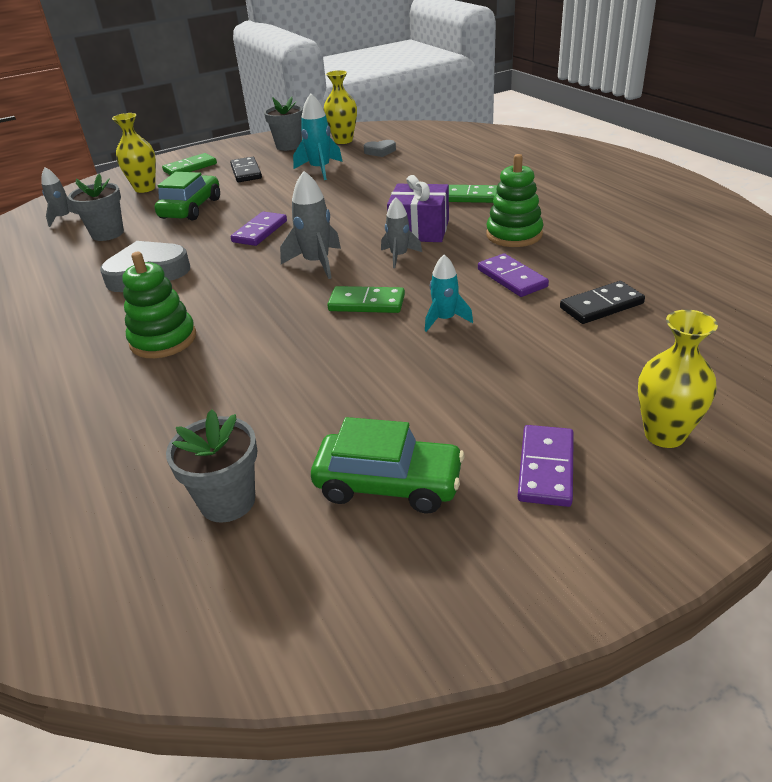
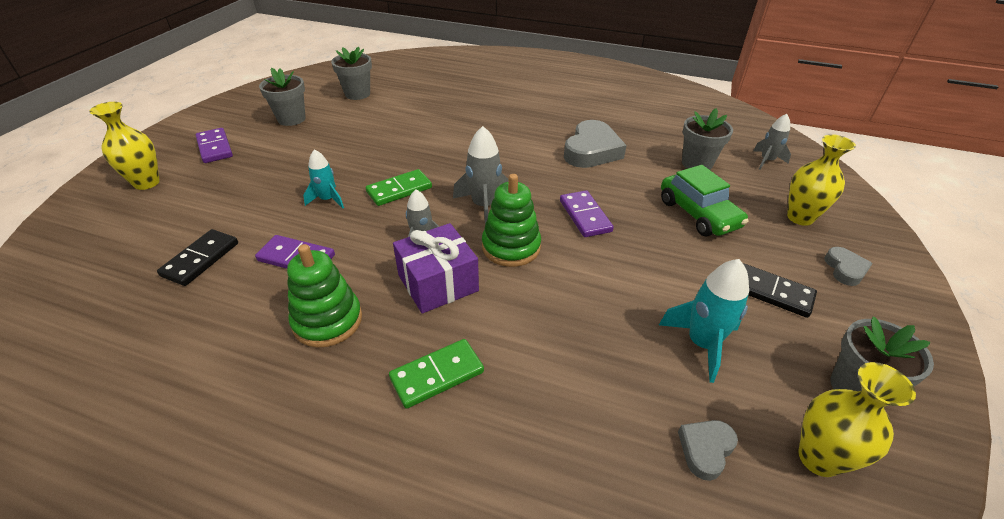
camera: 135 degrees right, 5 degrees up
(163, 340) = (495, 125): green stacking toy -> green stacking toy (511, 247)
(190, 167) = (845, 269): green domino -> grey heart
(388, 484) = (291, 119): green car -> grey flower pot

